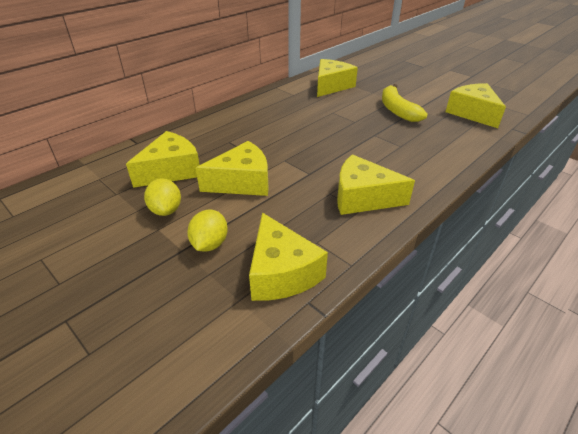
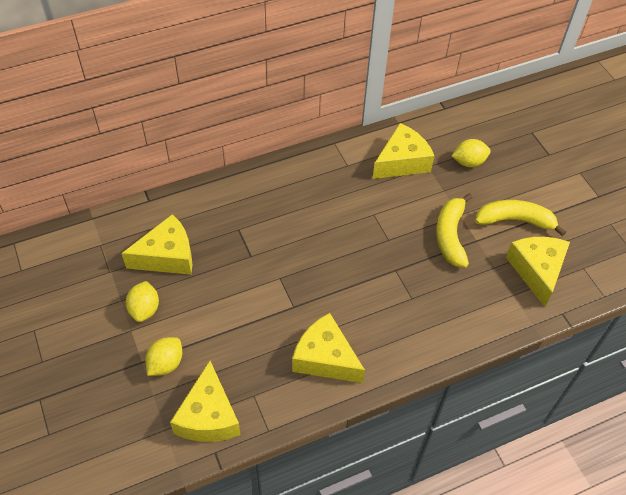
camera: 20 degrees right, 15 degrees up
(242, 182) = (225, 296): yellow cheese -> none
(376, 78) = (468, 162): none -> yellow lemon
(433, 95) = (515, 220): none -> yellow banana

